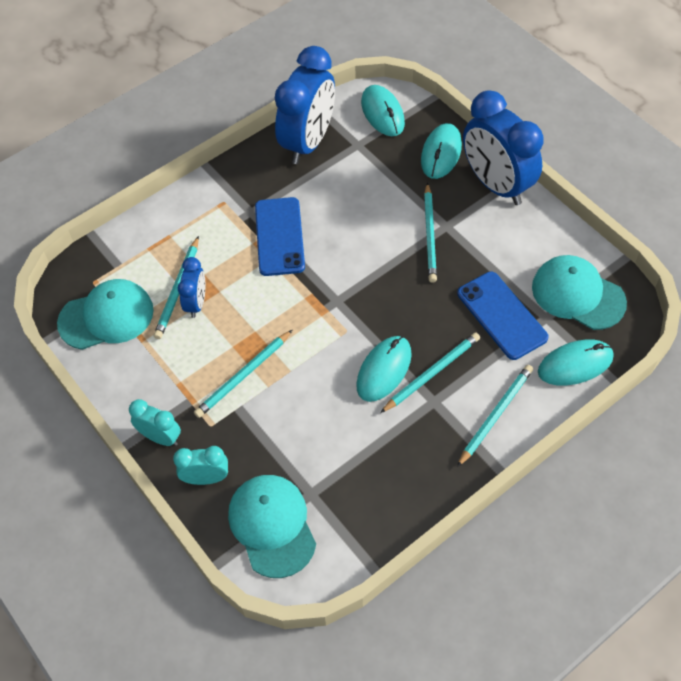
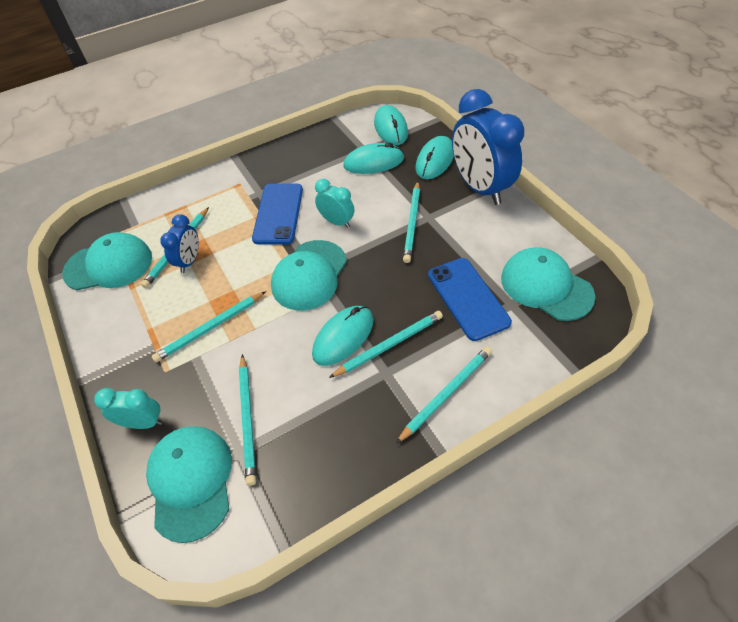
camera: 10 degrees right, 5 degrees down
(160, 437) = (115, 377): turquoise clock -> turquoise clock (337, 222)
(308, 142) = (323, 145): blue clock -> none
(310, 462) = (248, 419): none -> turquoise pencil
(332, 306) = (309, 275): none -> turquoise cap
(575, 364) = (536, 352): turquoise mouse -> turquoise mouse (373, 162)

